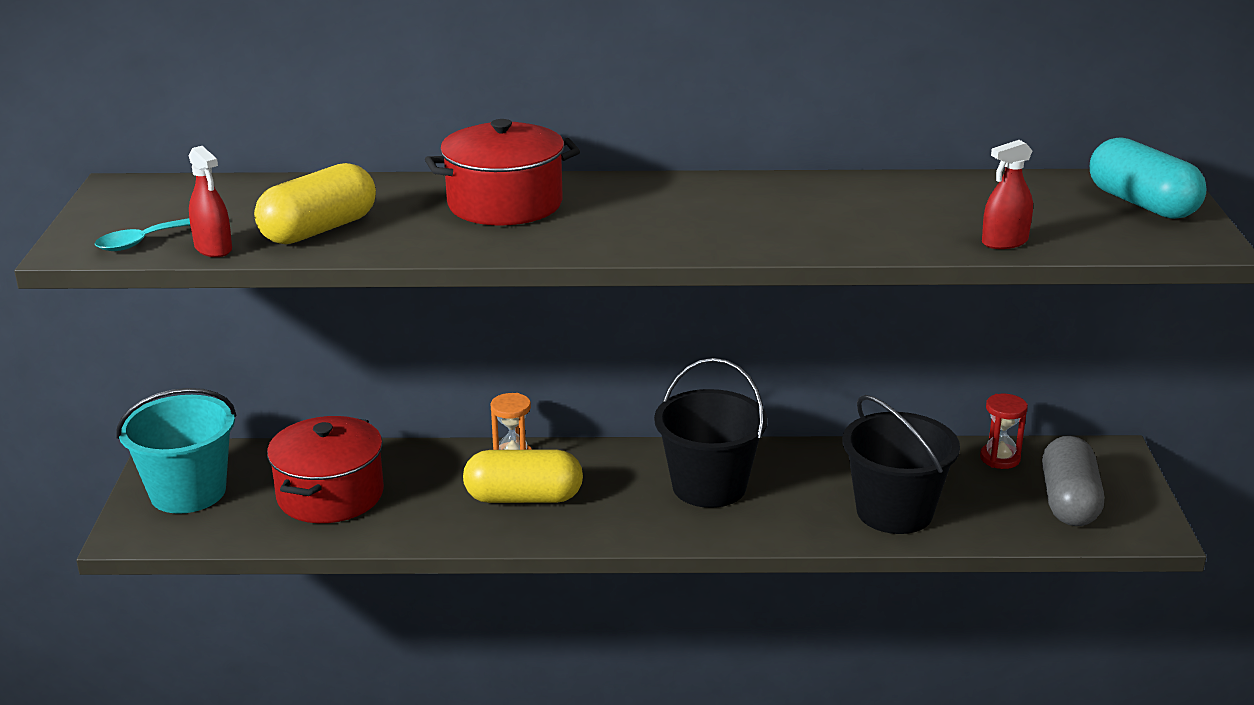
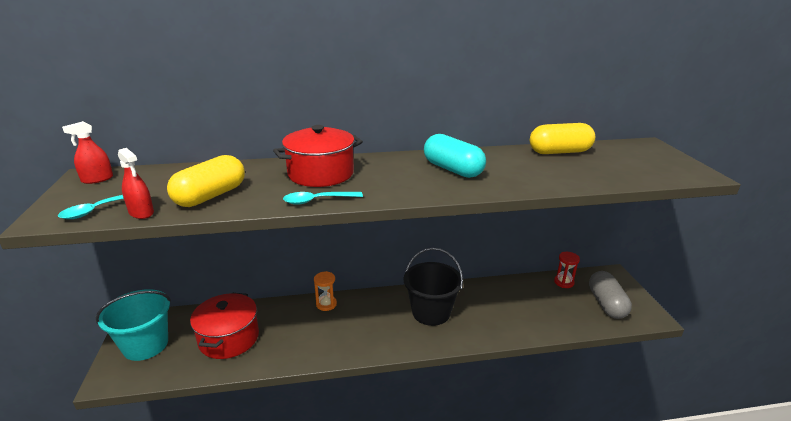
camera: 10 degrees left, 0 degrees up
(489, 247) = (318, 201): none -> turquoise spoon
(523, 498) = (336, 329): yellow capsule -> yellow capsule (559, 152)
(894, 512) = (527, 318): black bucket -> none
(1004, 242) = (602, 179): red spray bottle -> red spray bottle (97, 179)
(1142, 204) = (651, 155): turquoise capsule -> turquoise capsule (452, 169)

